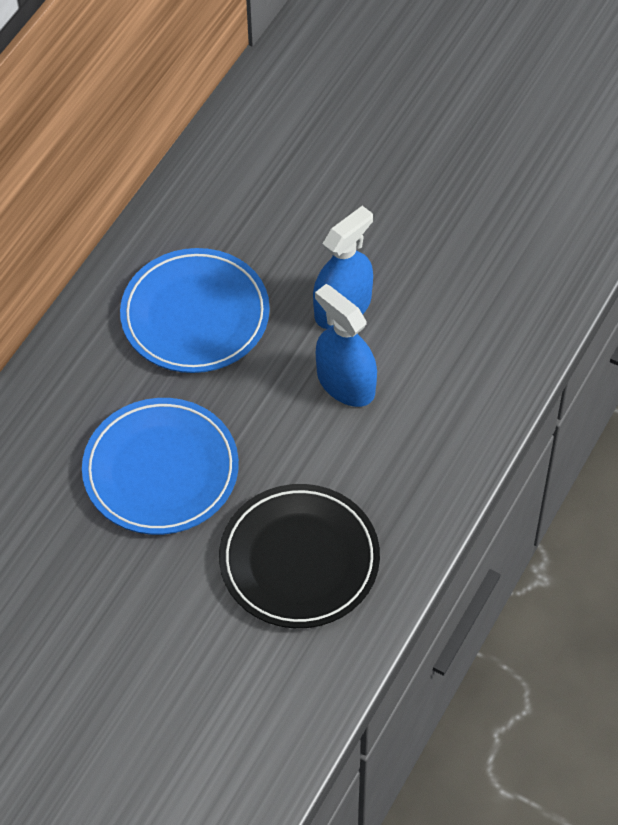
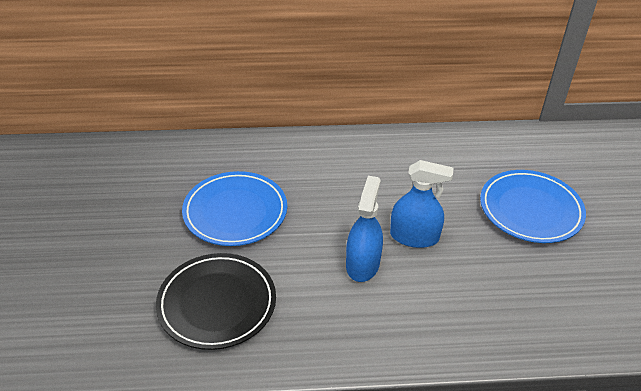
camera: 55 degrees right, 15 degrees down
(195, 315) = (348, 178): blue plate -> blue plate (530, 210)

